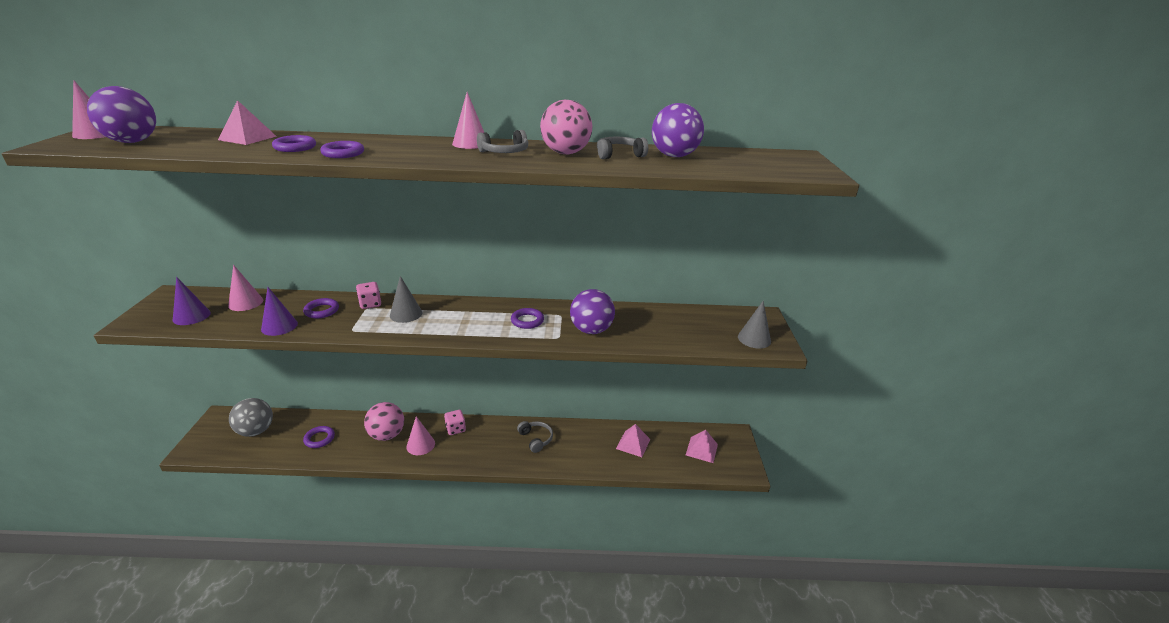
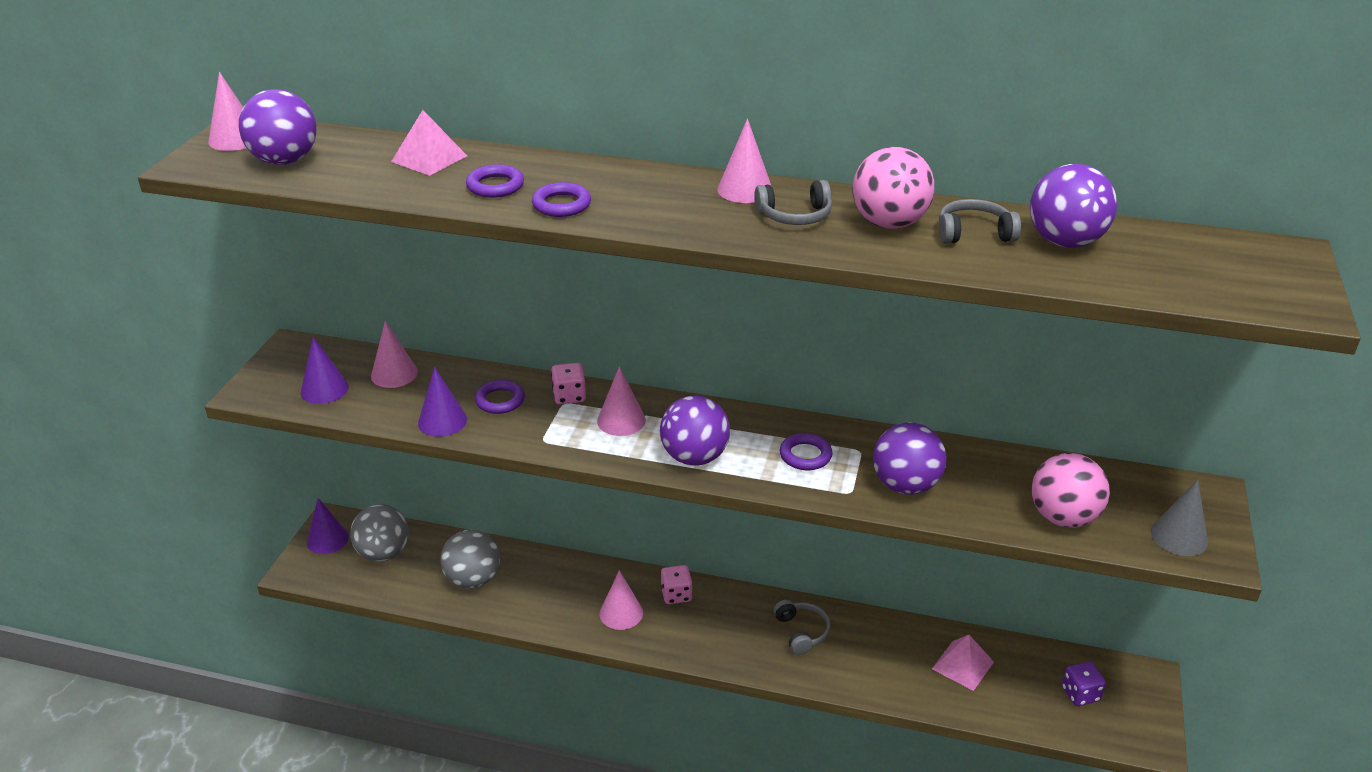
camera: 15 degrees right, 5 degrees up
(215, 428) = (327, 539): none -> purple cone
(319, 439) = (473, 580): purple ring -> grey ball
(387, 435) = (571, 589): pink ball -> pink ball (1063, 518)
(406, 314) = (621, 420): grey cone -> pink cone
(456, 329) = (694, 457): none -> purple ball
(701, 449) = (1080, 694): pink pyramid -> purple dice

